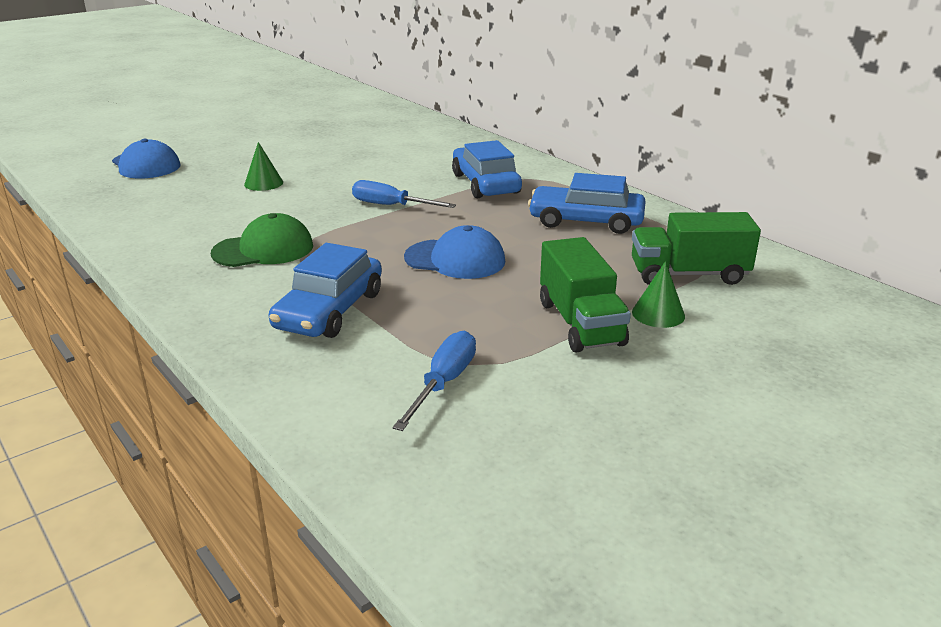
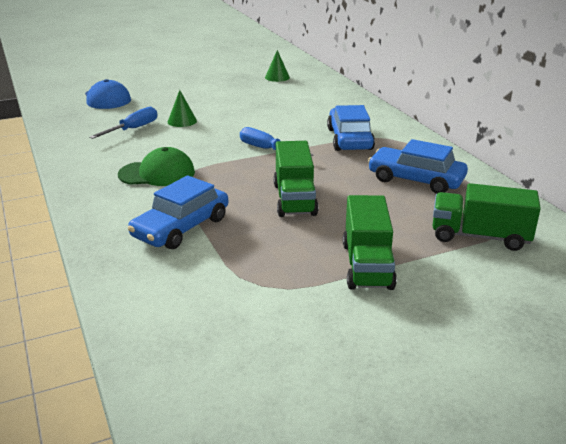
camera: 15 degrees right, 0 degrees up
(443, 383) = (236, 298): blue screwdriver -> blue screwdriver (133, 129)
(455, 259) = (294, 199): blue cap -> green truck
(658, 314) = (436, 267): green cone -> green cone (277, 77)

